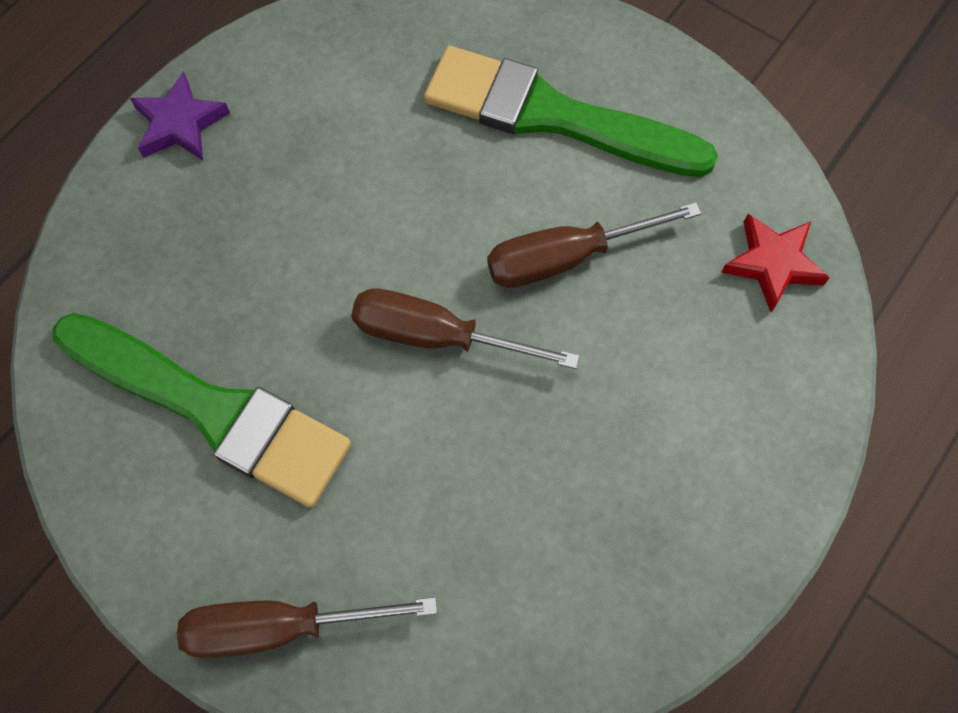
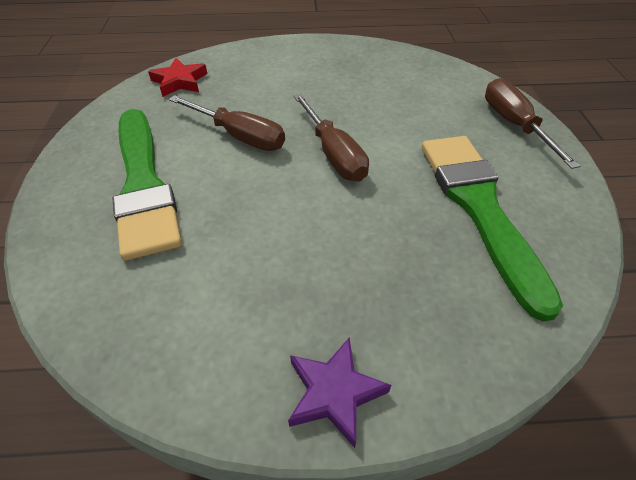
camera: 130 degrees left, 20 degrees down
(280, 626) = (514, 125): brown screwdriver -> brown screwdriver turned 150 degrees counterclockwise

